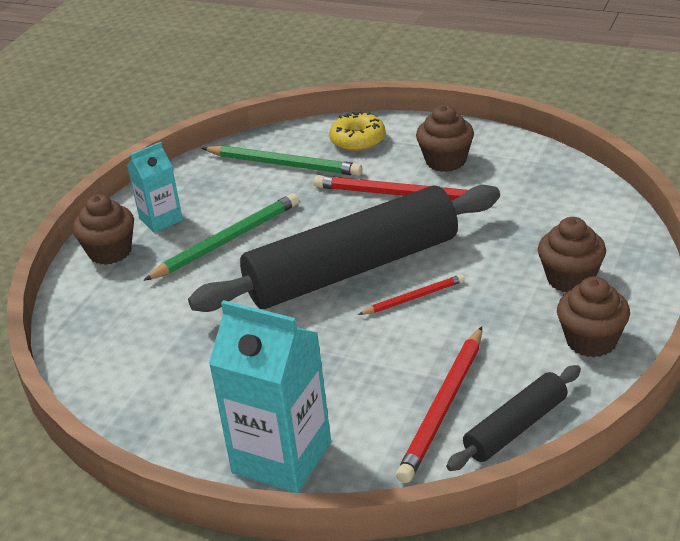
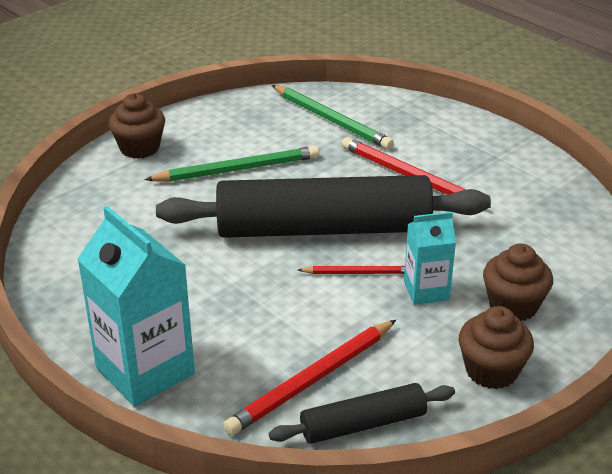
camera: 20 degrees right, 0 degrees up
(161, 219) = (198, 134): turquoise carton -> turquoise carton (426, 291)
(358, 140) = (409, 118): yellow donut -> none
(446, 161) = (474, 161): brown cupcake -> none

